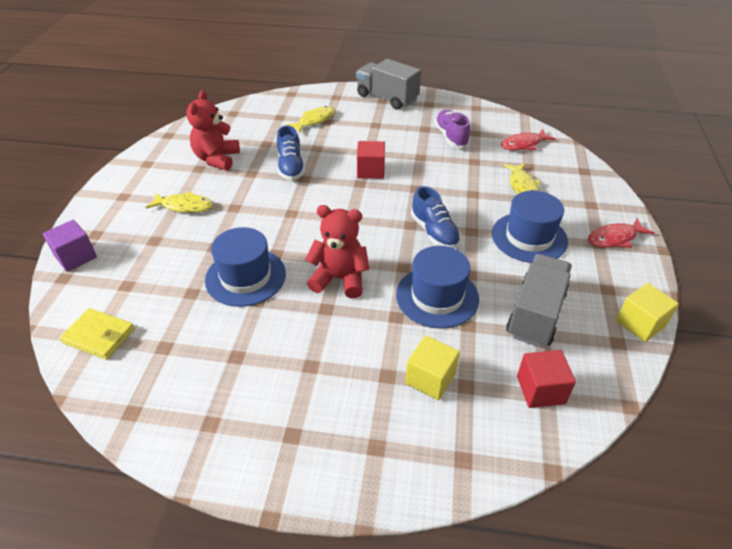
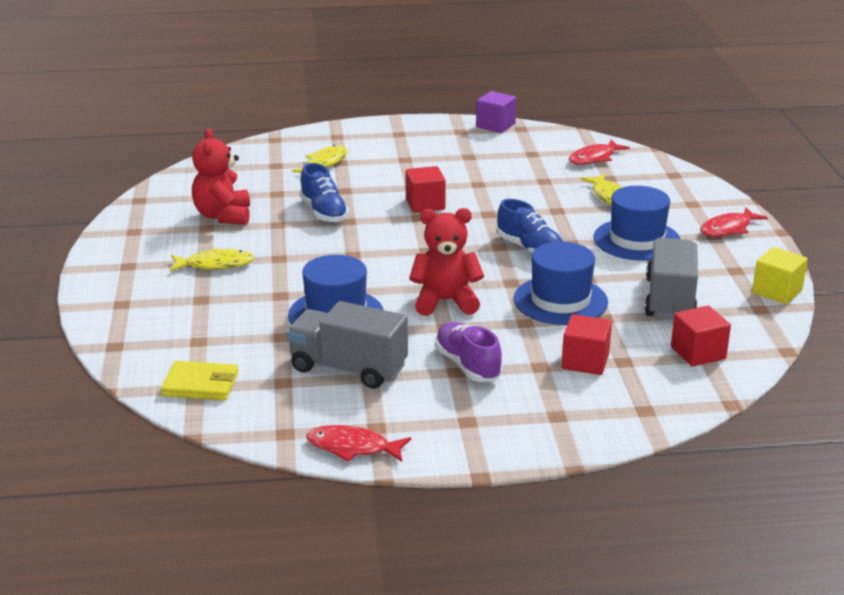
camera: 15 degrees left, 15 degrees down
(76, 257) = (114, 326): purple cube -> purple cube (495, 125)
(177, 446) = (353, 447): none -> red fish
(387, 98) = (404, 130): grey truck -> grey truck (348, 368)
(430, 378) = (585, 361): yellow cube -> red cube
(451, 137) = (505, 161): purple shoe -> purple shoe (467, 365)

